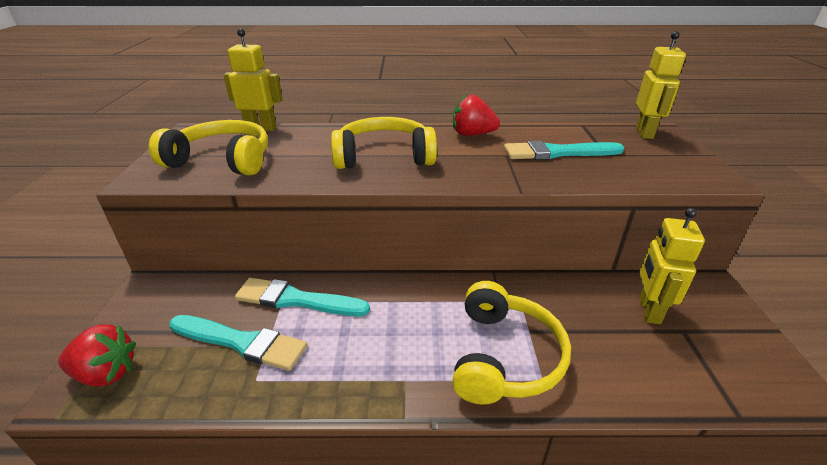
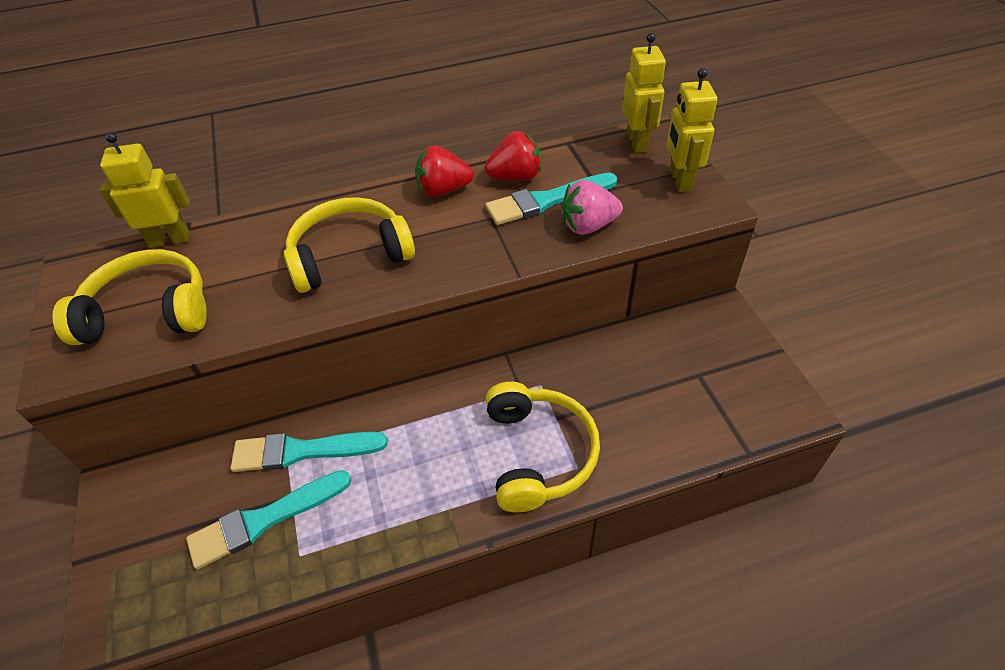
camera: 15 degrees left, 15 degrees up
(106, 373) = (132, 599): red strawberry -> red strawberry (516, 177)
(241, 342) = (264, 520): turquoise brush -> turquoise brush turned 150 degrees clockwise
(592, 173) = (588, 226): none -> pink strawberry
(648, 310) = (665, 359): yellow robot -> yellow robot (680, 180)

